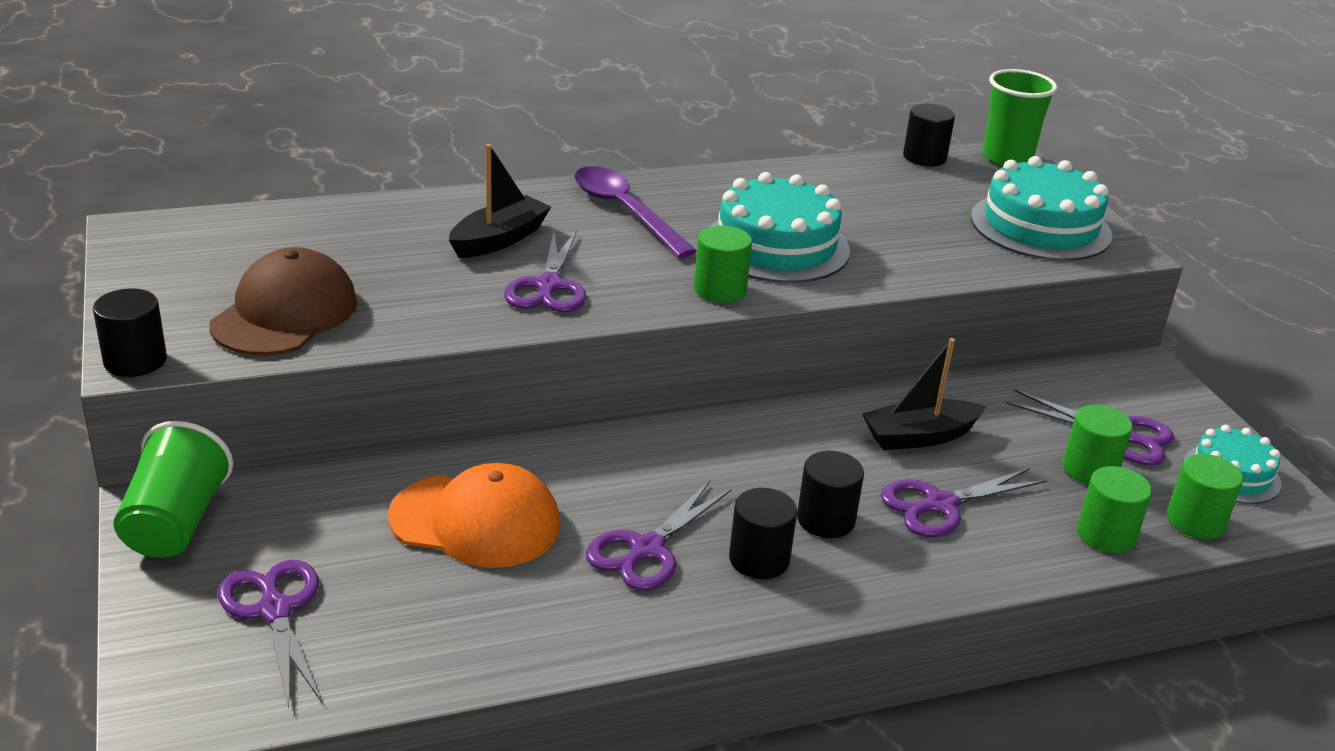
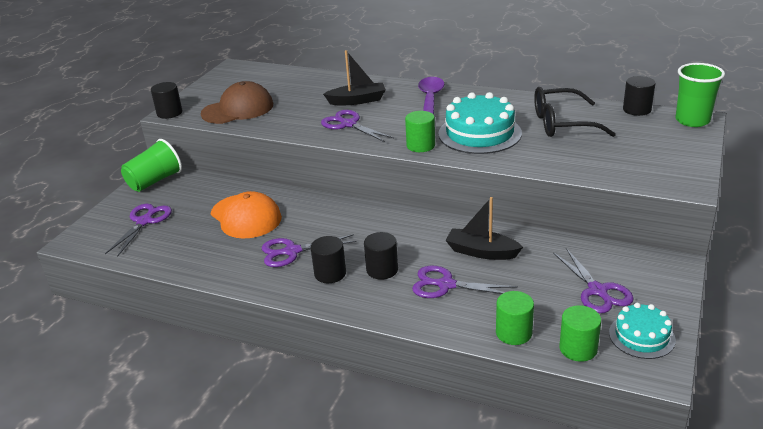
camera: 45 degrees right, 0 degrees up
(548, 286) = (348, 124): purple scissors -> purple scissors turned 90 degrees clockwise
(863, 201) = (562, 124): none -> black glasses
(1040, 226) = (652, 160): turquoise cake -> none
(1090, 469) = (553, 300): green cylinder -> none

